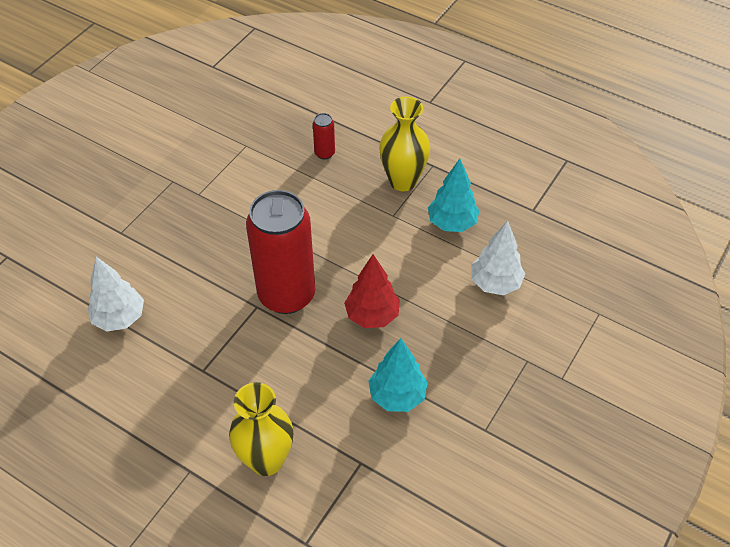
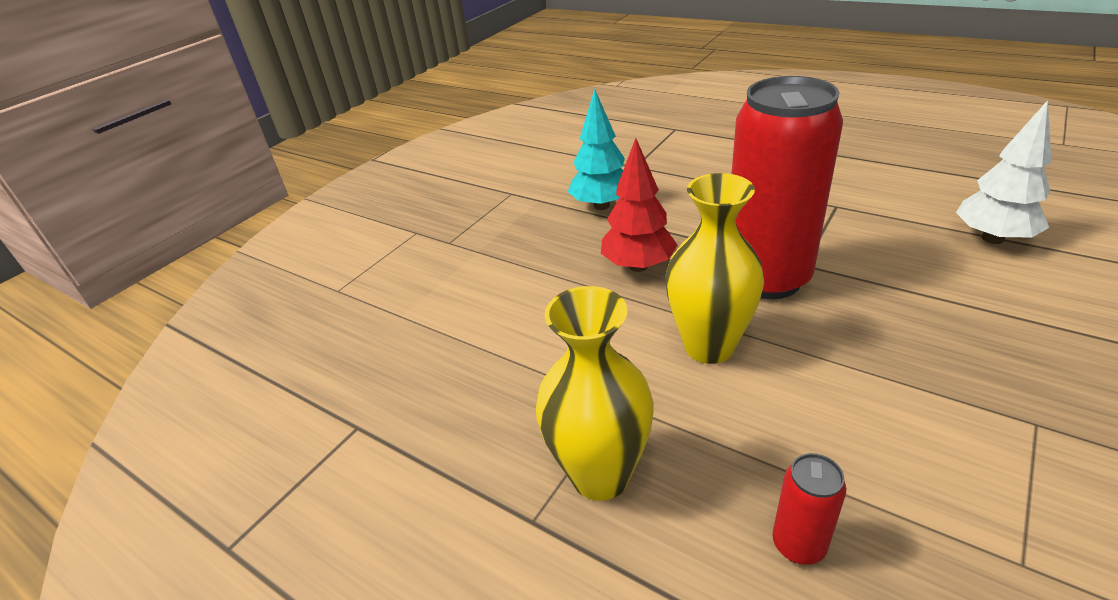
camera: 175 degrees left, 15 degrees down
(266, 460) = (728, 159): yellow vase -> yellow vase (709, 346)
(452, 223) = (510, 393): turquoise tree -> none
(495, 283) = (462, 312): white tree -> none

